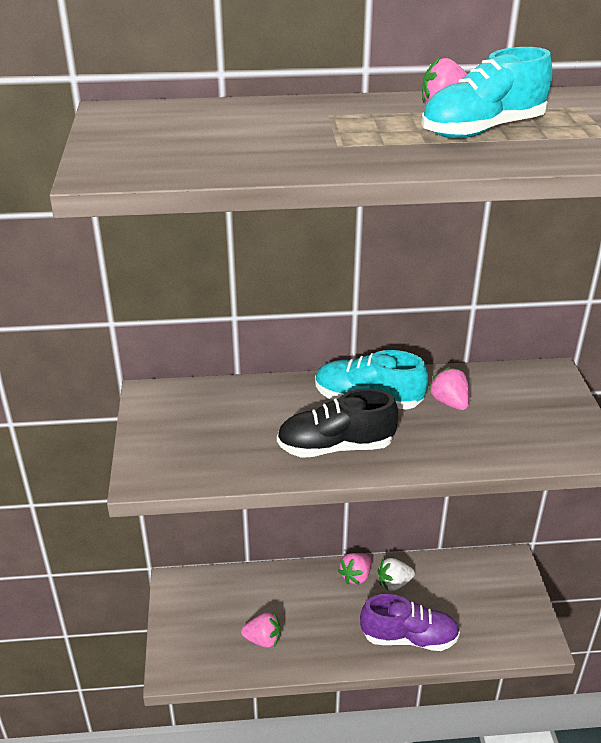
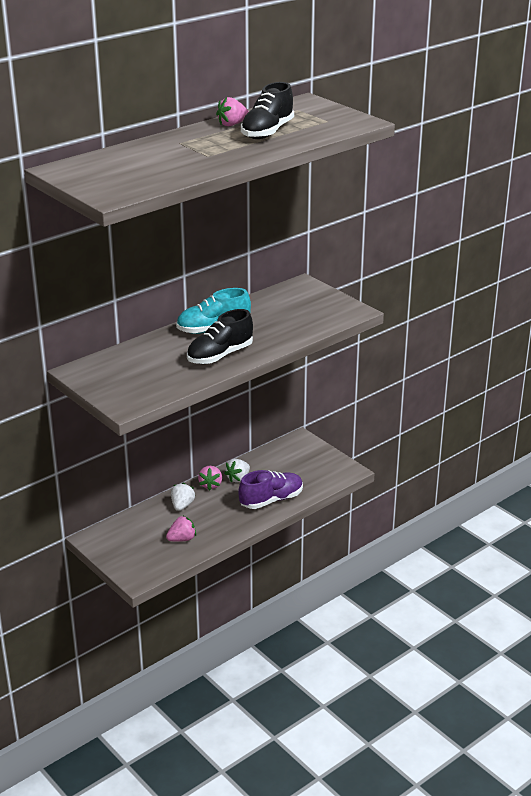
camera: 35 degrees left, 5 degrees down
(302, 590) = (182, 505): none -> white strawberry
(449, 402) = (261, 315): pink strawberry -> none
(482, 130) = (267, 132): turquoise shoe -> black shoe

